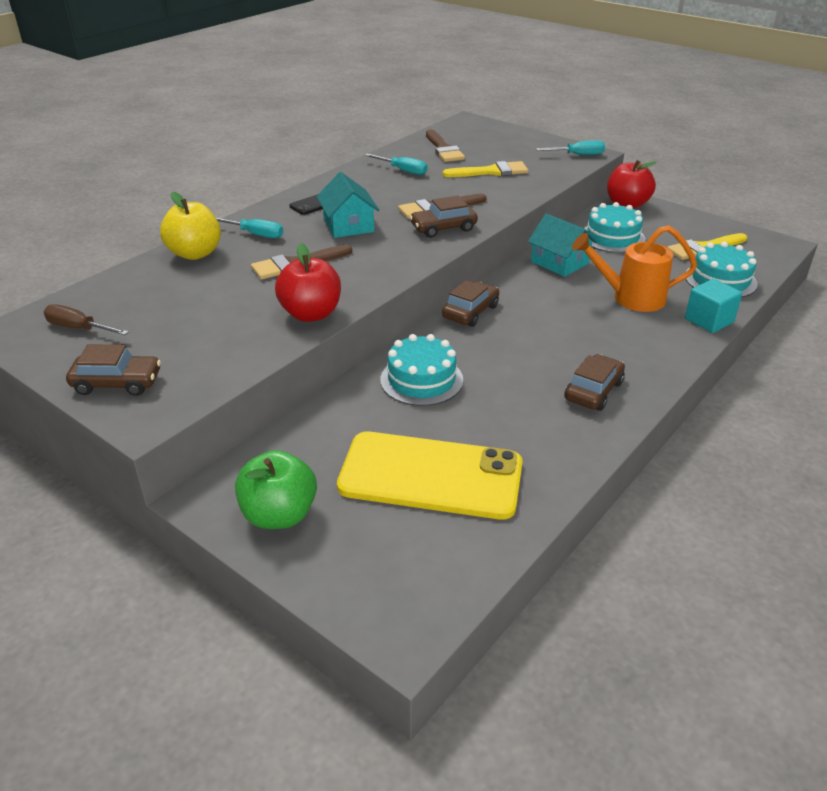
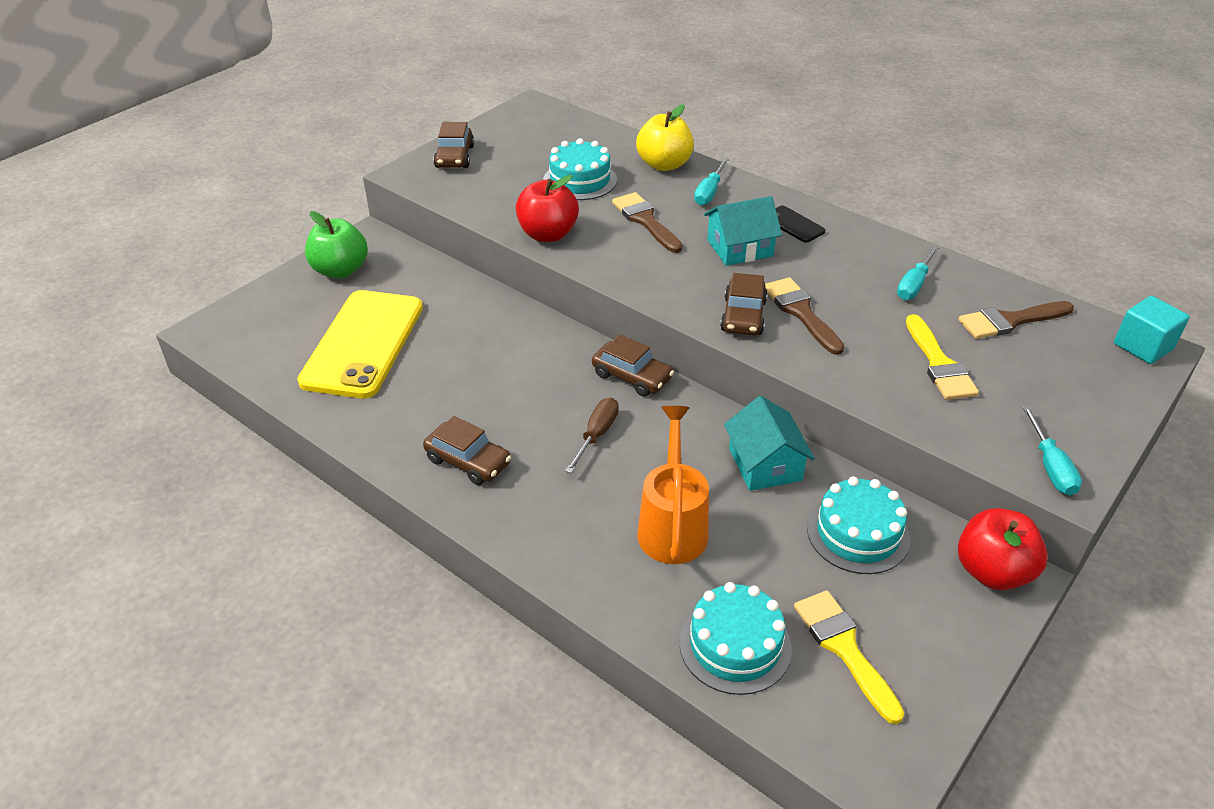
camera: 90 degrees right, 5 degrees up
(78, 328) = (534, 130): brown screwdriver -> brown screwdriver (596, 435)
(421, 380) = (503, 339): turquoise cake -> turquoise cake (580, 180)
(443, 228) = (743, 316): brown car -> brown car turned 150 degrees counterclockwise
(559, 262) = (765, 464): turquoise house -> turquoise house turned 60 degrees counterclockwise
(709, 320) = (614, 601): turquoise cube -> turquoise cube (1143, 346)

